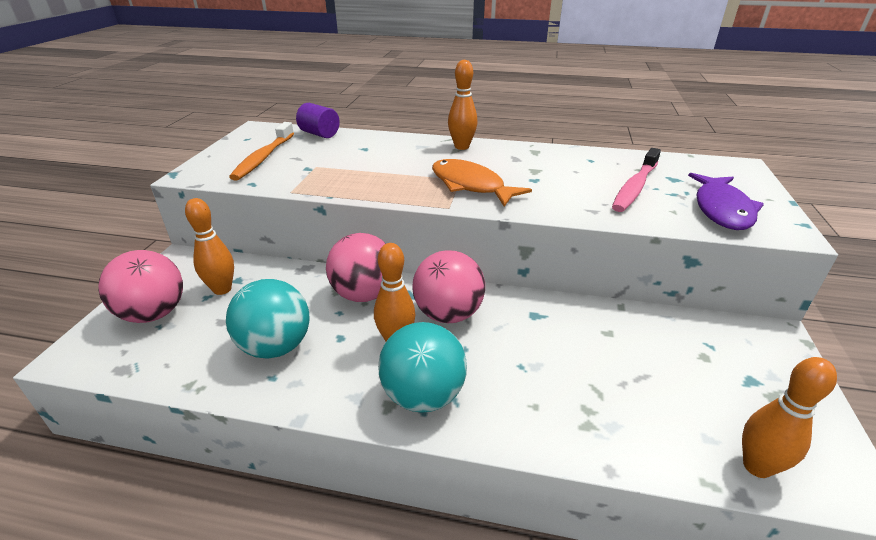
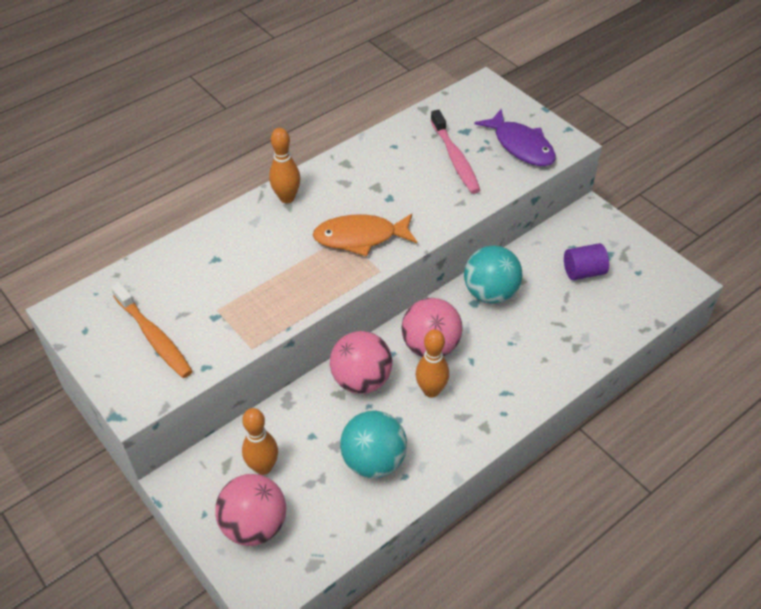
camera: 50 degrees left, 15 degrees up
(319, 134) = (141, 272): purple cylinder -> purple cylinder (583, 272)
(423, 396) = (492, 405): turquoise ball -> turquoise ball (490, 293)
(757, 466) = (651, 303): orange bowling pin -> none

